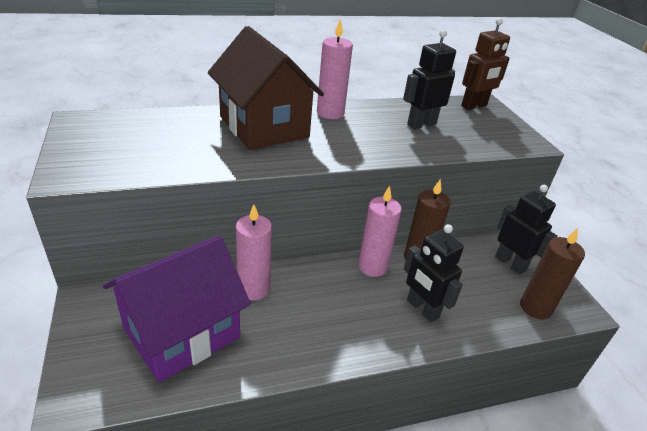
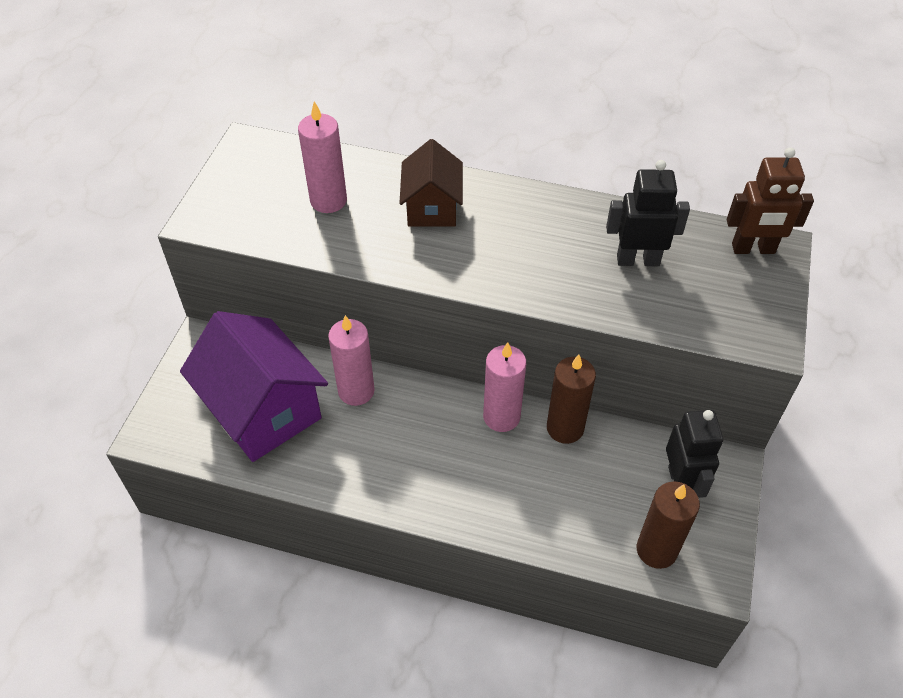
camera: 35 degrees right, 15 degrees up
(182, 333) = (263, 410): purple house -> purple house turned 60 degrees clockwise
(264, 127) = (432, 207): brown house -> brown house, size x0.59
(330, 113) = (530, 206): pink candle -> pink candle (328, 201)
(422, 309) = (516, 490): black robot -> none

